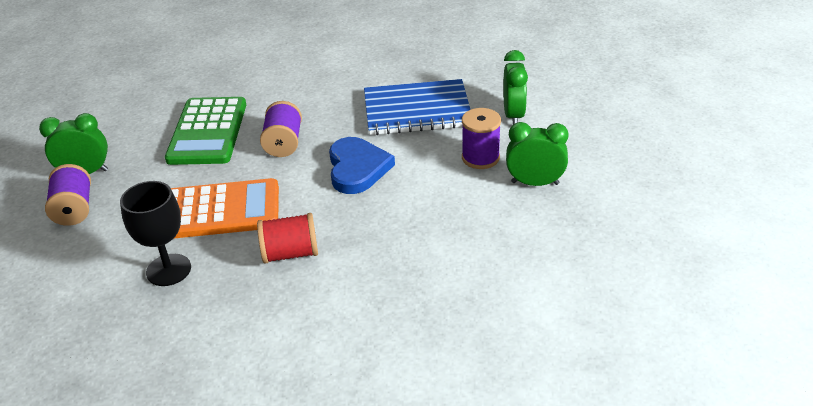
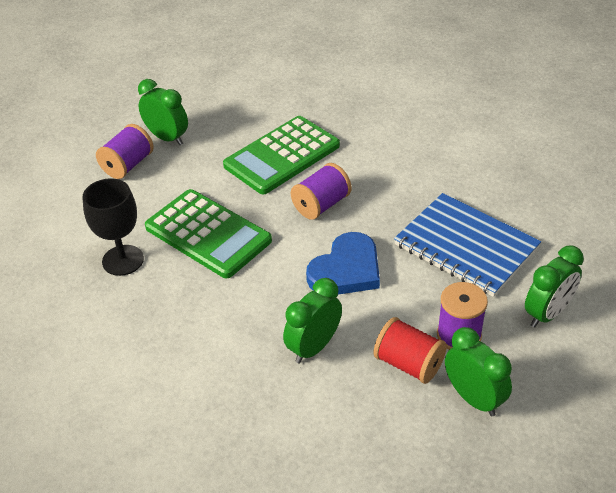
camera: 45 degrees right, 5 degrees up
(219, 210) = (208, 234): orange calculator -> green calculator
(290, 253) = (208, 310): red spool -> red spool (408, 364)
(399, 223) = (313, 347): none -> green clock

